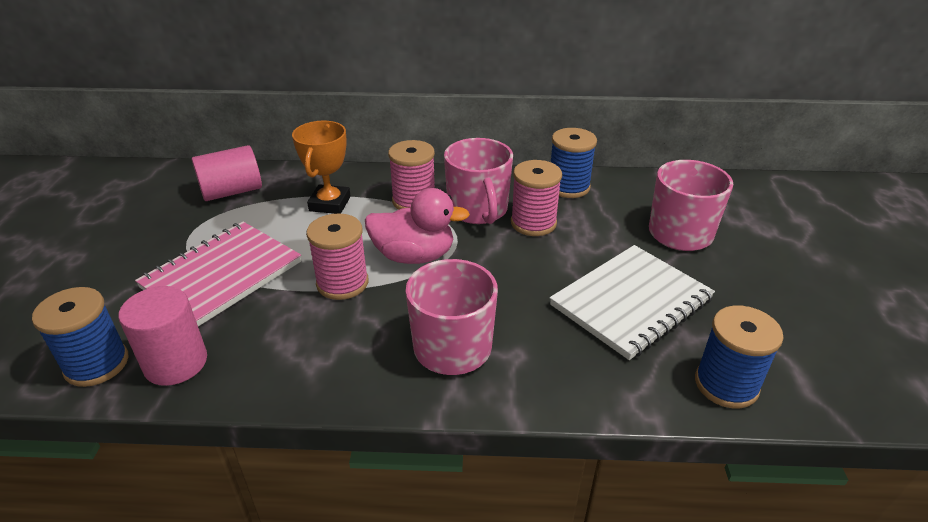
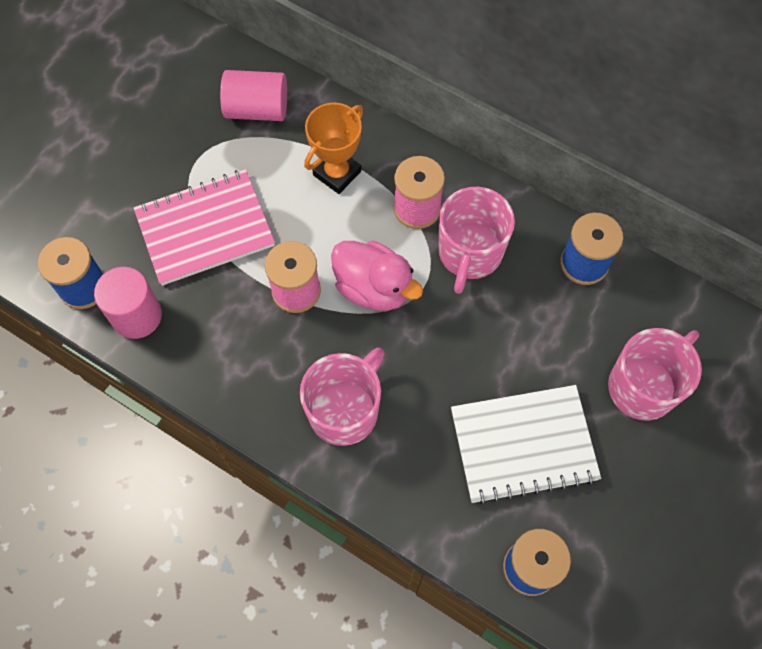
camera: 30 degrees right, 30 degrees up
(533, 223) = (510, 299): pink spool -> none

